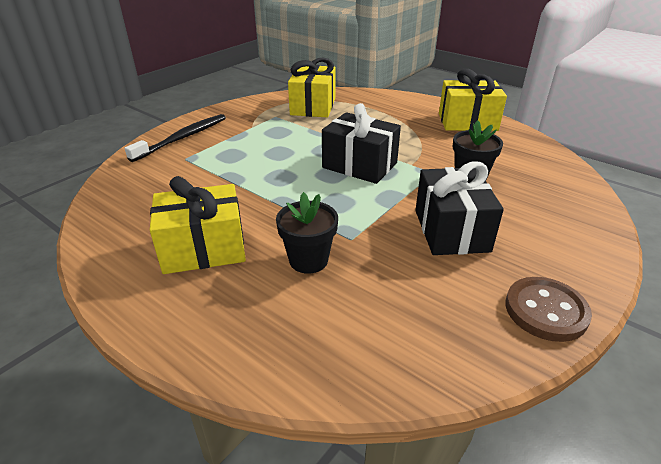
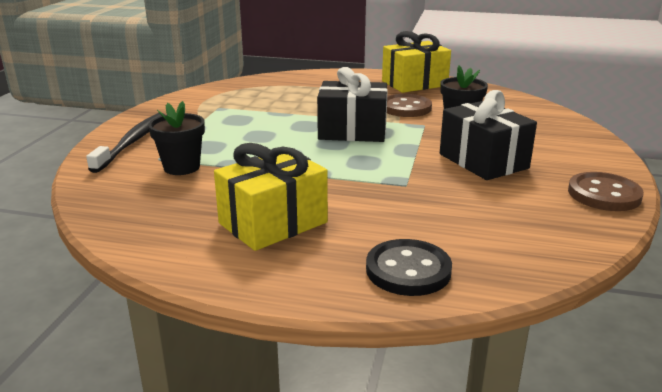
camera: 25 degrees left, 10 degrees down
(260, 340) = (408, 270): none -> black button
(308, 260) = (385, 208): black flower pot -> black flower pot (181, 167)
(313, 106) = (250, 93): yellow gift -> none
(433, 149) = (406, 108): none -> brown button

